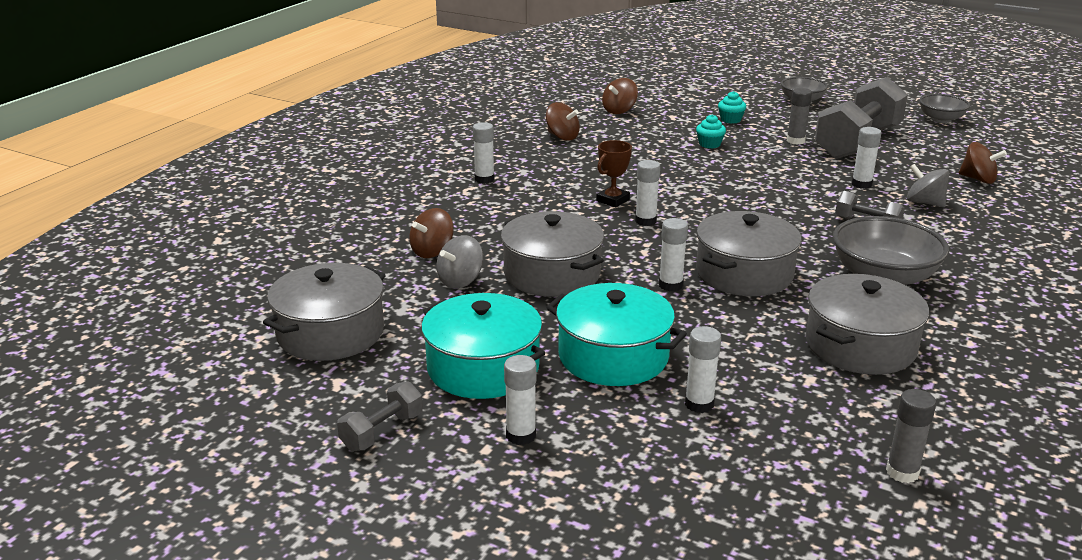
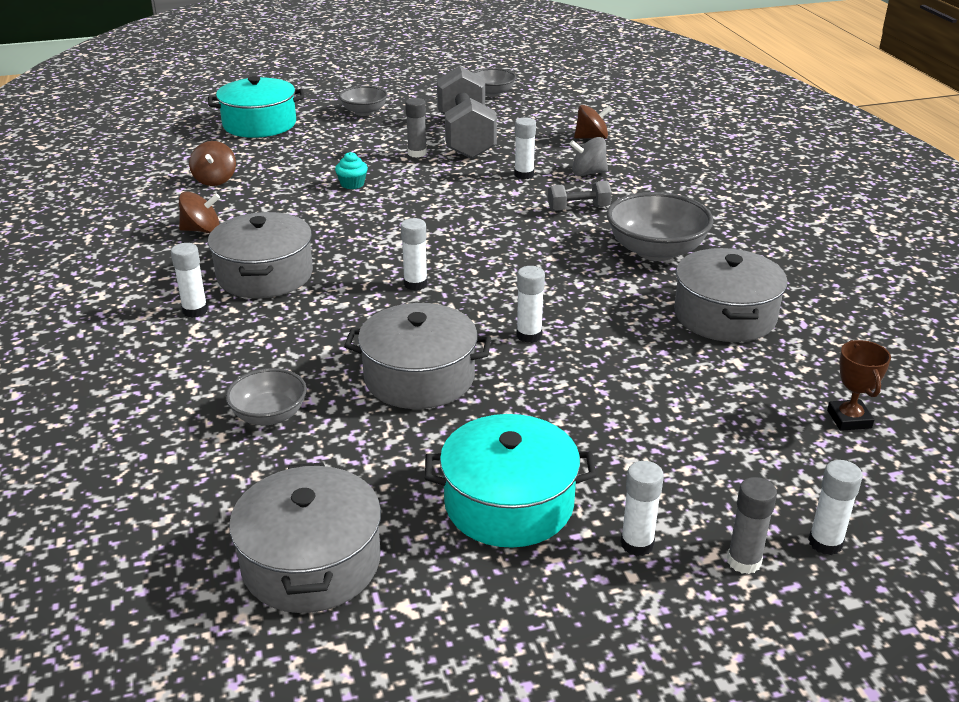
camera: 45 degrees left, 5 degrees up
(382, 432) = (528, 625): grey dumbbell -> none
(432, 251) = (269, 415): brown spinning top -> grey bowl
(460, 281) = (348, 430): grey spinning top -> none
(613, 200) = (355, 277): brown trophy -> brown trophy (849, 419)
(613, 356) = (588, 426): turquoise pot -> turquoise pot (259, 124)
(699, 404) = (707, 428): white glue stick -> white glue stick (825, 543)
(730, 120) = (333, 152): turquoise cupcake -> none
(744, 273) = (564, 296): grey pot -> grey pot (265, 275)
(902, 472) = (887, 400): grey glue stick -> grey glue stick (744, 561)

